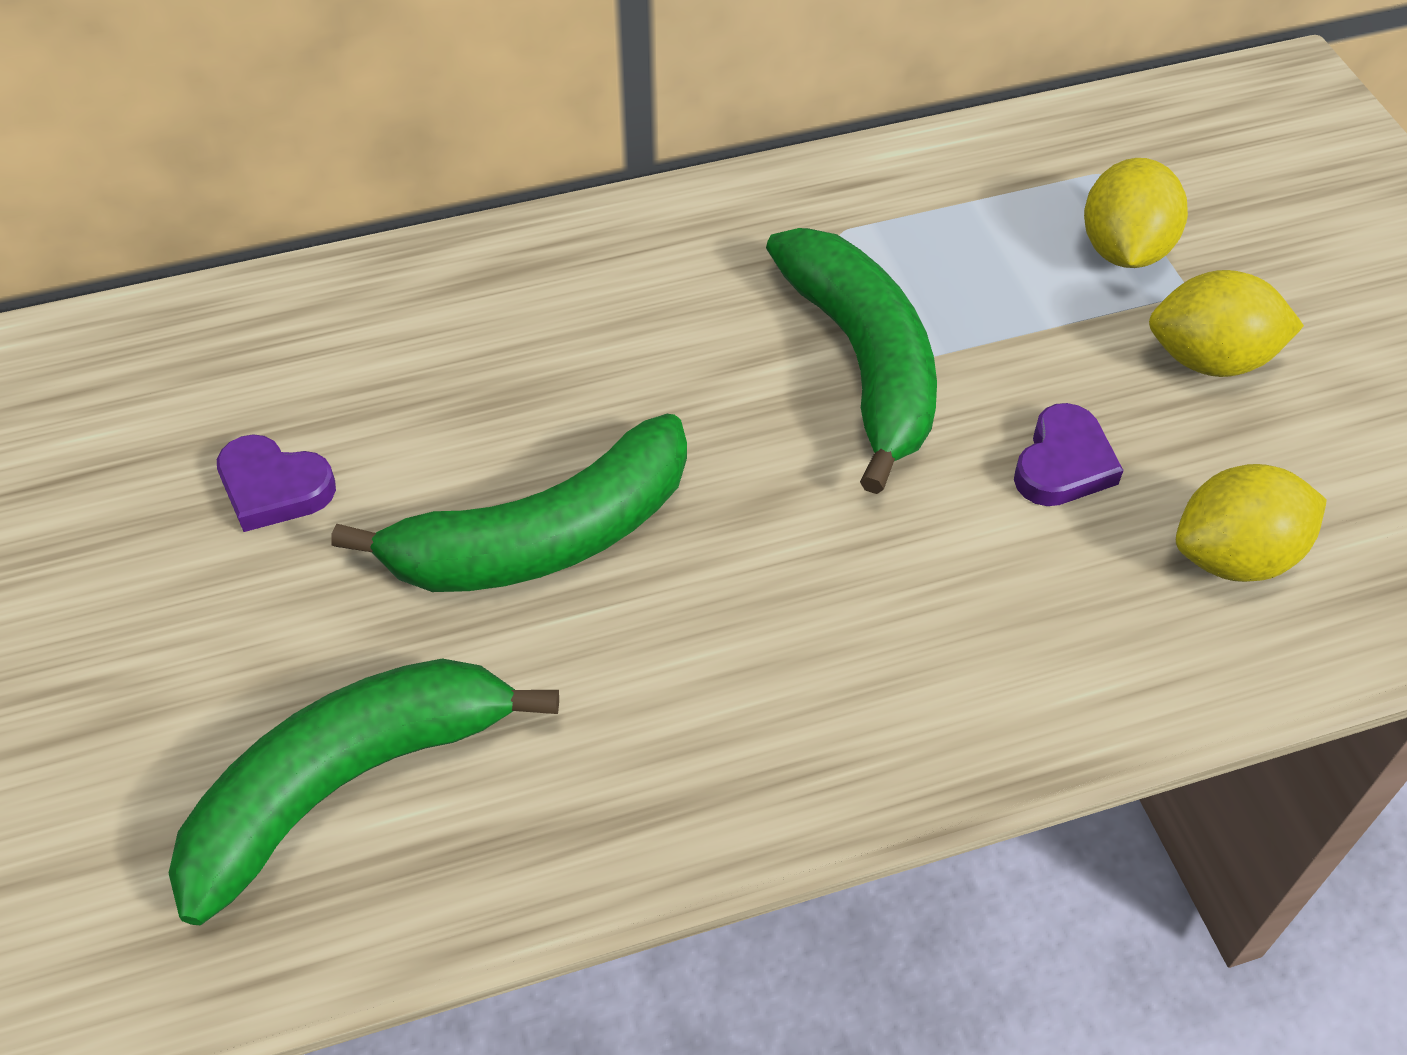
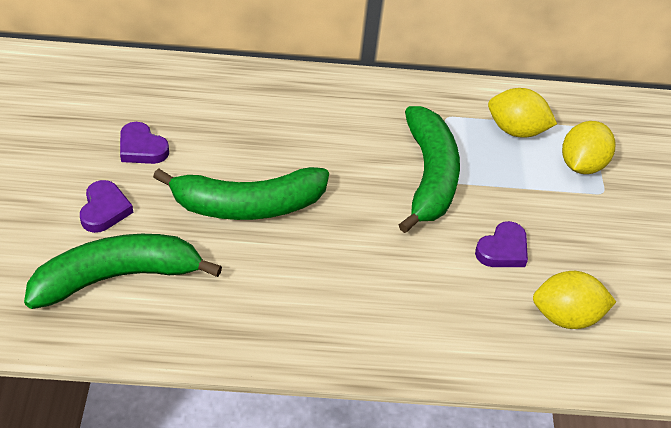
camera: 15 degrees right, 5 degrees down
(255, 647) = (104, 210): none -> purple heart
(1210, 359) = (599, 226): yellow lemon -> yellow lemon (516, 130)

